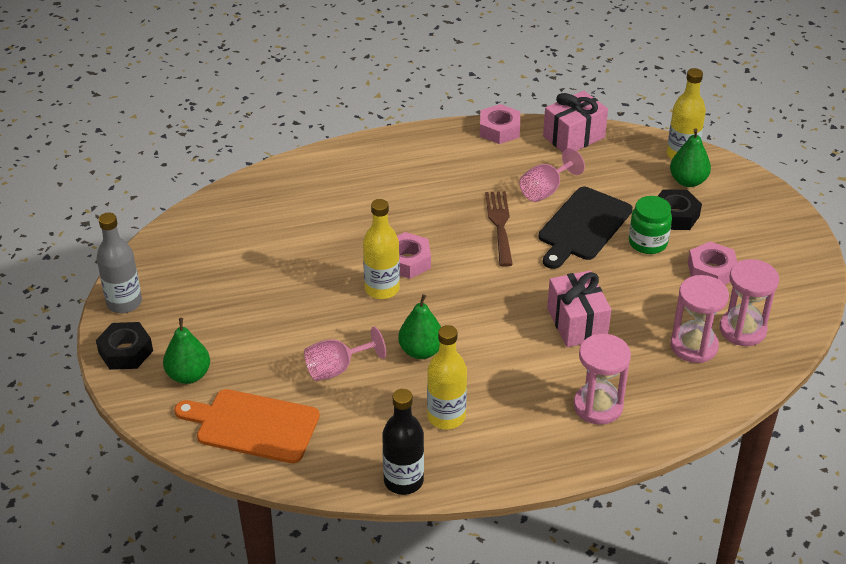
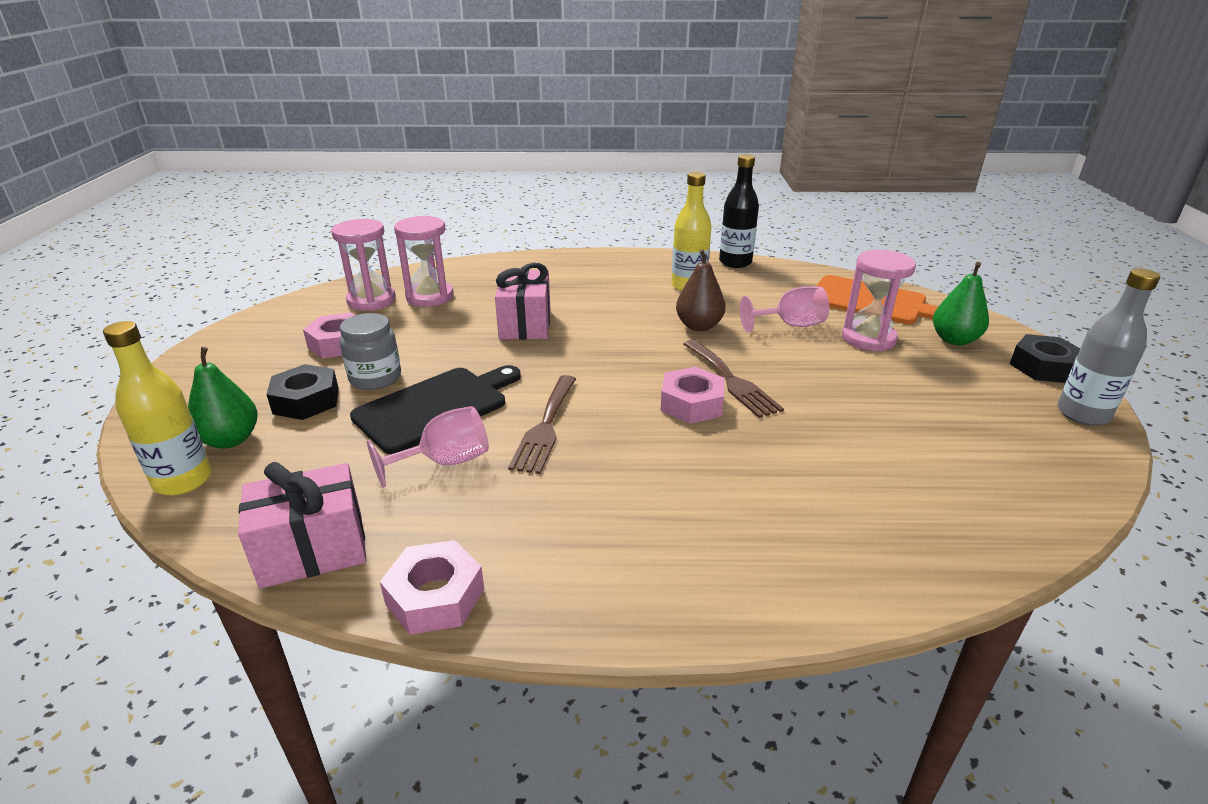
camera: 165 degrees left, 10 degrees down
(382, 289) = (731, 380): yellow bottle -> brown fork
(421, 351) = (699, 326): green pear -> brown pear
(598, 406) = (551, 277): pink hourglass -> pink hourglass (868, 339)
(648, 242) = (375, 378): green jar -> grey jar

